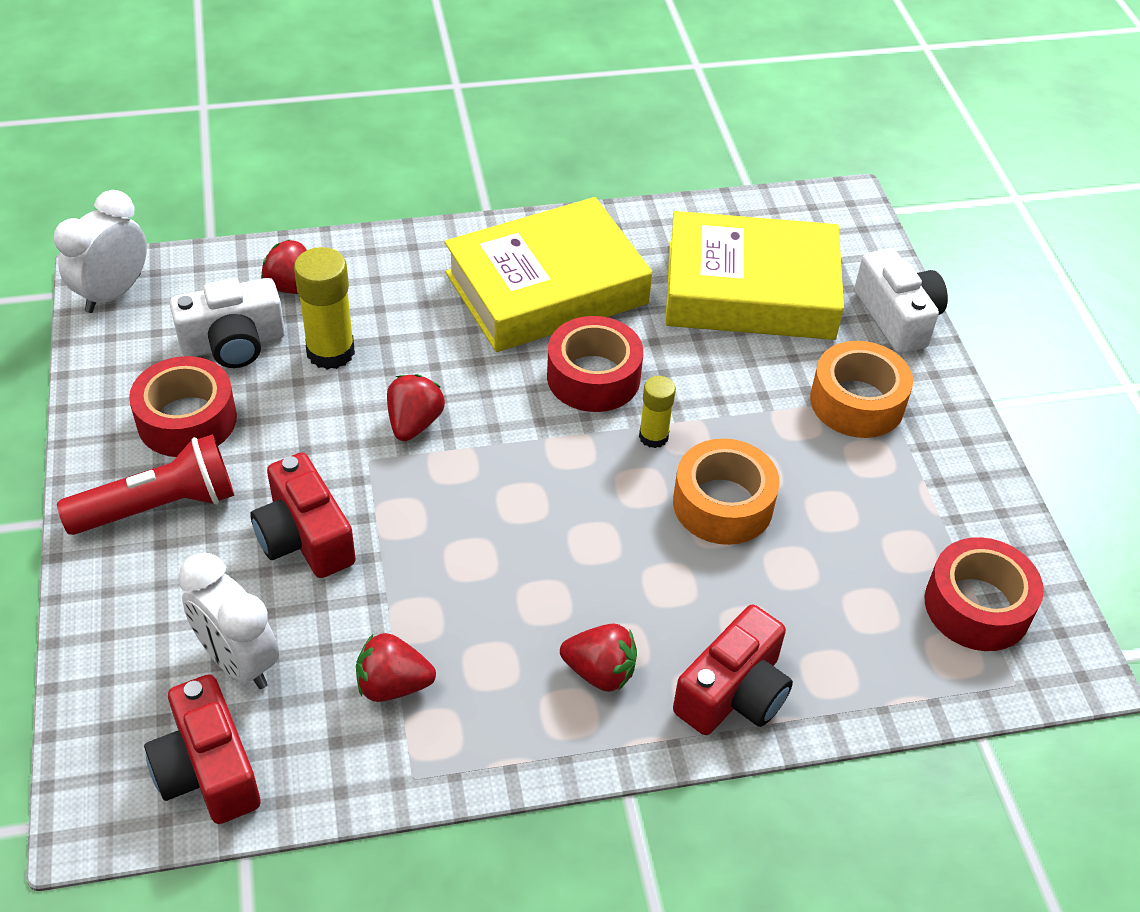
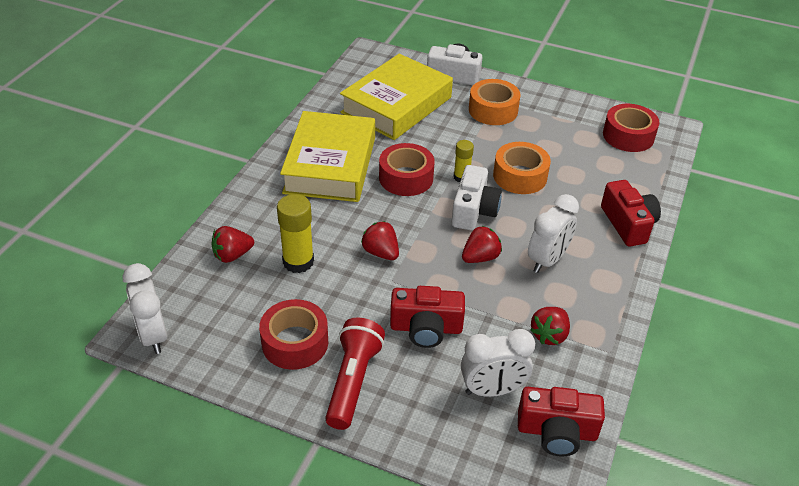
camera: 55 degrees left, 5 degrees down
(233, 343) = (252, 298): white camera -> white camera (473, 210)
(553, 618) = (547, 260): none -> white clock
(600, 672) = (589, 259): red strawberry -> red strawberry (480, 257)

